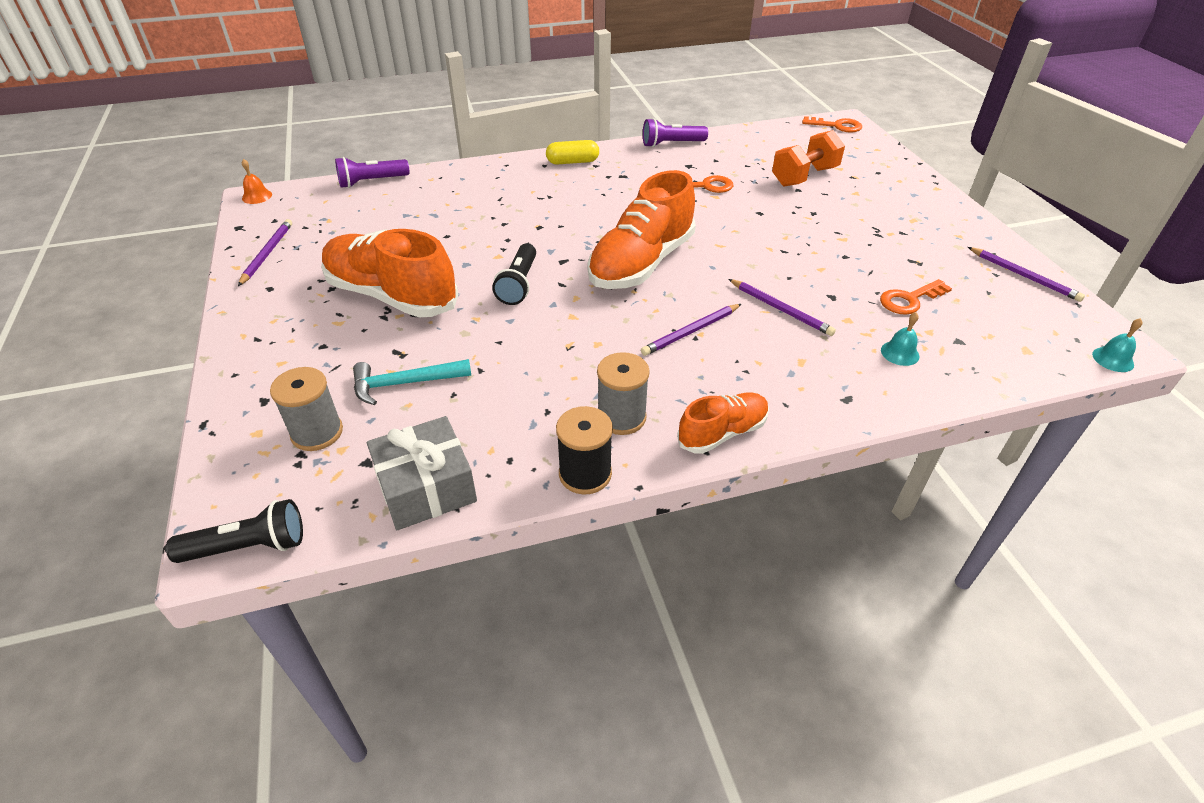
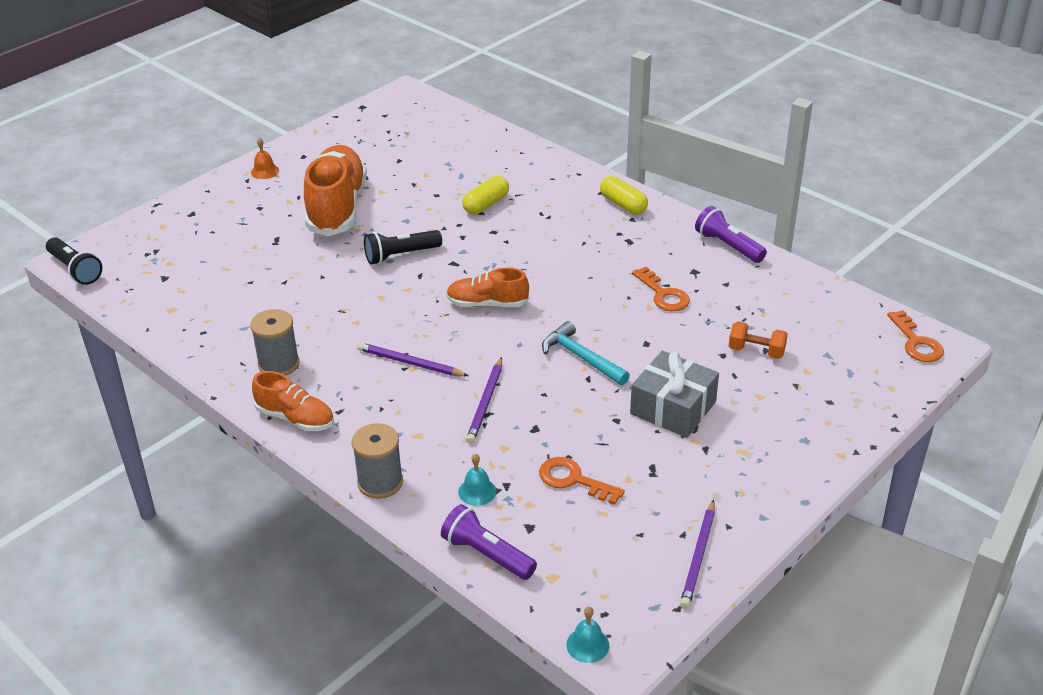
camera: 60 degrees right, 5 degrees down
(257, 196) = (408, 92): orange bell -> orange bell (265, 171)
(267, 254) = (341, 134): purple pencil -> none
(317, 433) = (177, 247): grey spool -> grey spool (380, 482)
(371, 182) = (479, 126): purple flashlight -> purple flashlight (486, 554)
(405, 383) = (246, 257): turquoise hammer -> turquoise hammer (581, 357)
(426, 487) = (157, 310): grey gift -> grey gift (673, 408)
(495, 217) = (486, 204): none -> yellow capsule
(585, 474) = (210, 369): black spool -> none
(641, 263) = (487, 304): orange shoe -> orange shoe, size x0.54
(804, 176) = (756, 351): orange dumbbell -> orange dumbbell, size x0.62

